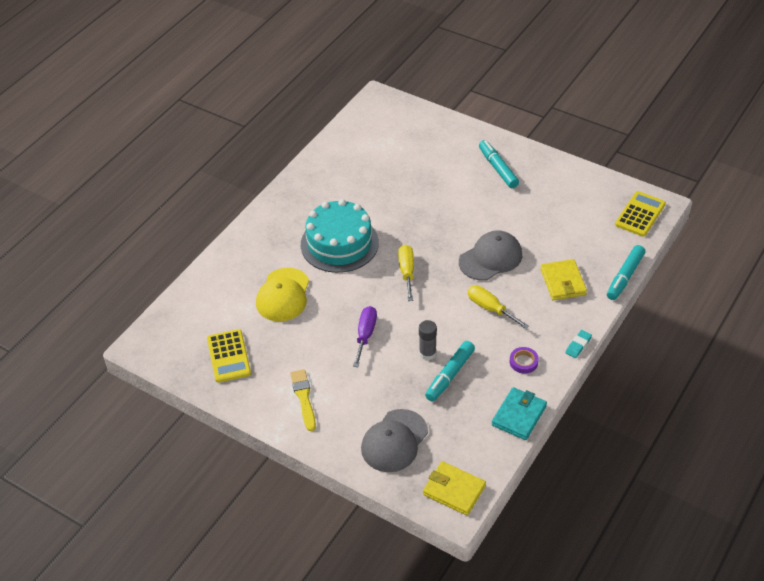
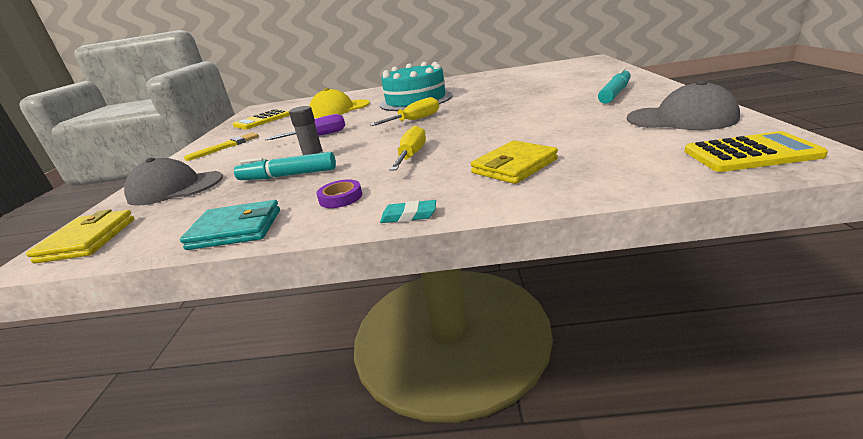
camera: 60 degrees right, 20 degrees down
(490, 258) = (487, 131): grey cap -> grey cap (681, 118)
(625, 277) = (603, 192): turquoise marker -> none

